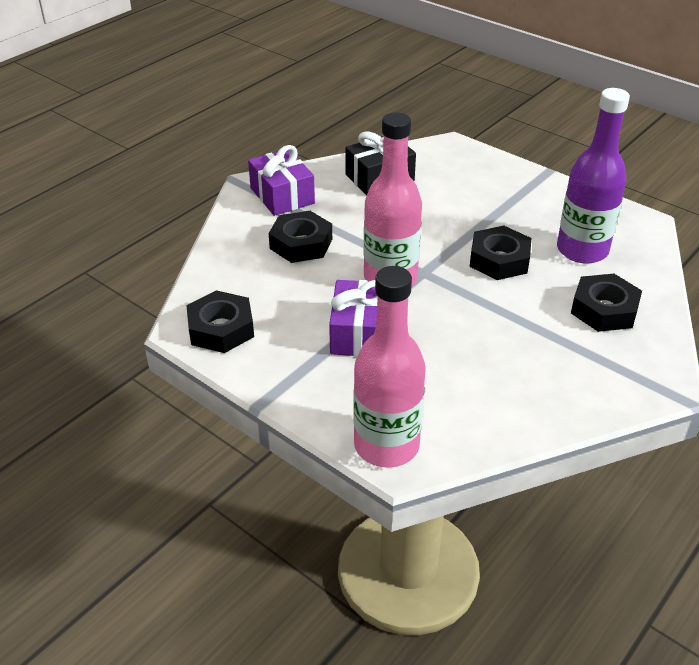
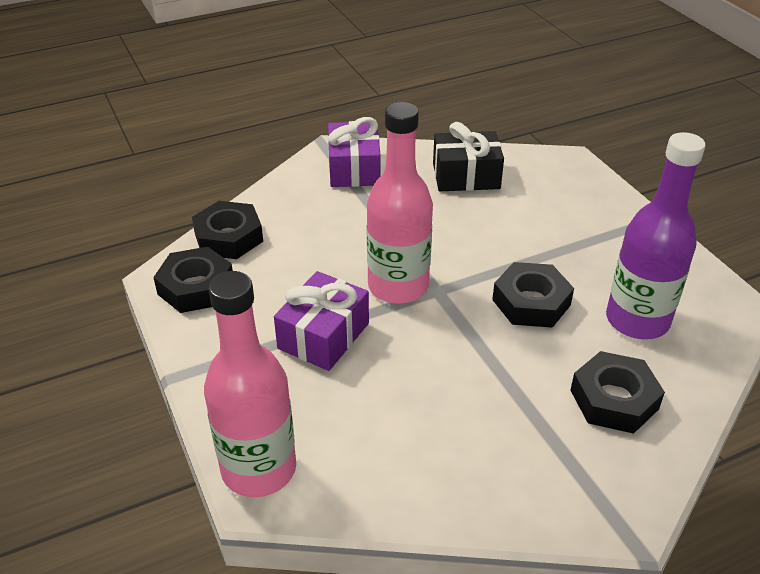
camera: 25 degrees right, 0 degrees up
(301, 244) = (335, 223): black nut -> black nut (229, 237)

